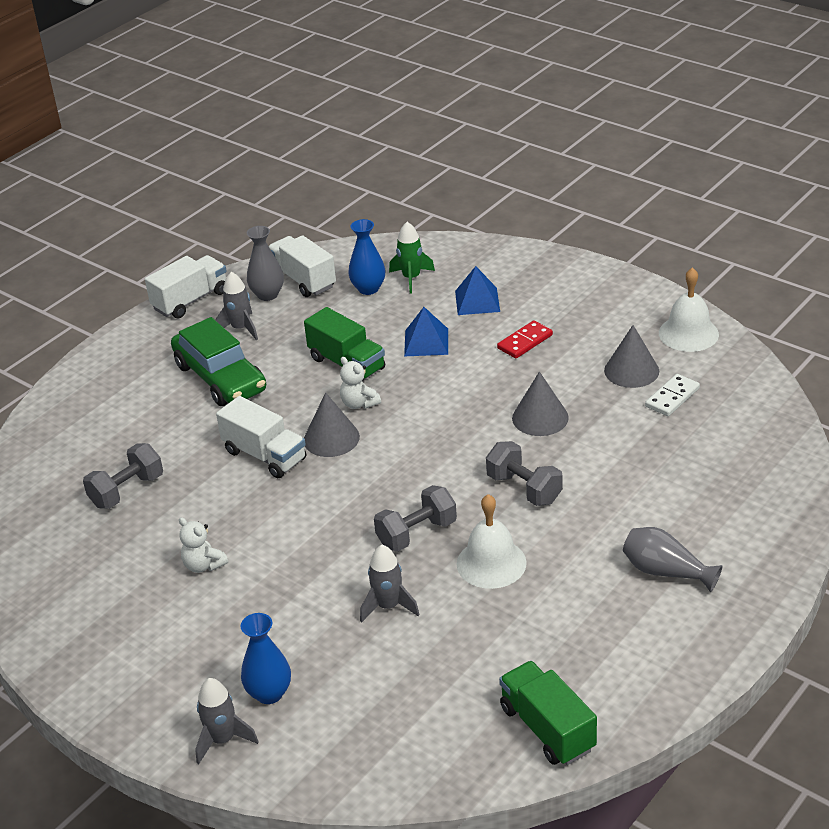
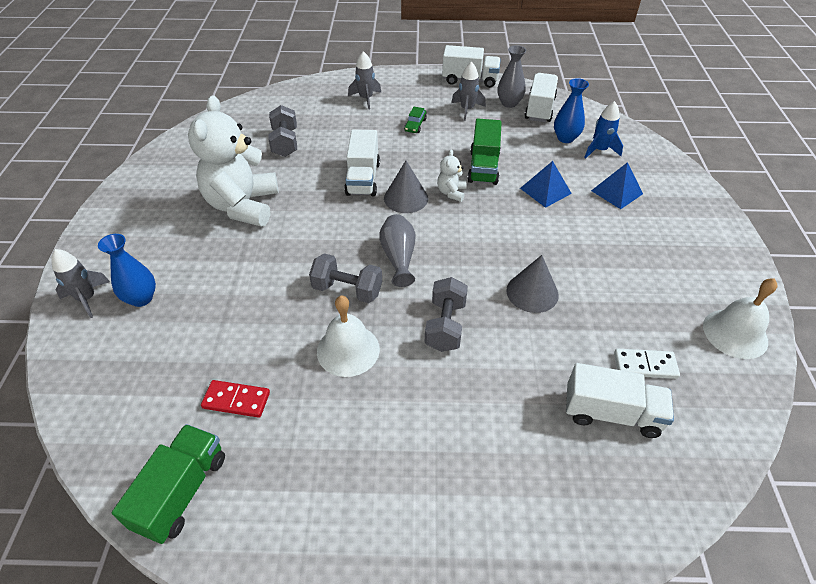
camera: 50 degrees right, 10 degrees up
(127, 491) = (285, 143): grey dumbbell -> grey dumbbell turned 75 degrees clockwise
(203, 565) = (243, 206): white teddy bear -> white teddy bear, size x2.36
(220, 378) = (415, 125): green car -> green car, size x0.41
(388, 606) = (262, 314): grey rocket -> grey rocket (366, 99)
(411, 278) = (600, 150): green rocket -> blue rocket
(525, 342) = (604, 239): red domino -> red domino (236, 400)
(631, 370) = (646, 319): grey cone -> none
(665, 572) = (426, 481): grey vase -> grey vase (398, 257)
(696, 440) = (611, 413): none -> white truck

